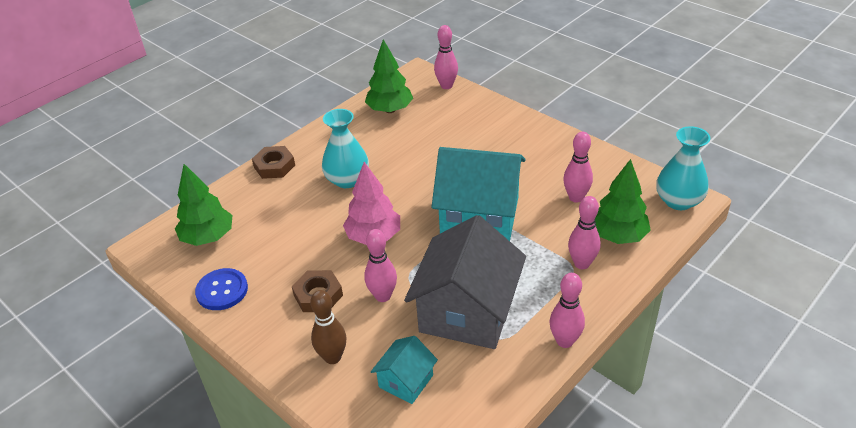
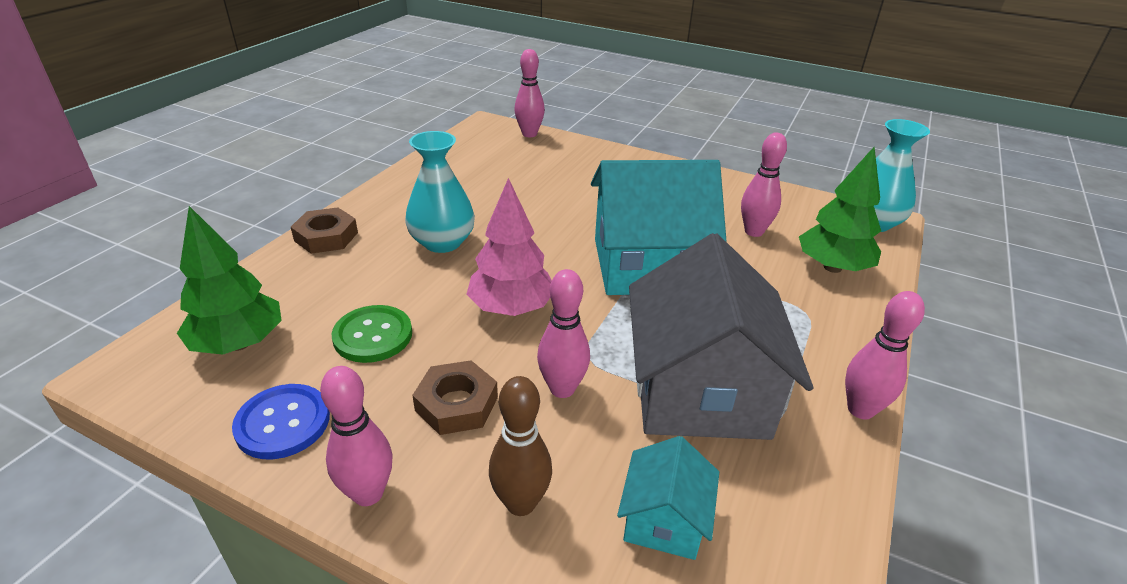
camera: 20 degrees left, 5 degrees down
(284, 244) = (373, 336): none -> green button
(390, 110) = (468, 162): green tree -> none
(581, 264) = (812, 305): pink bowling pin -> pink bowling pin (368, 493)

